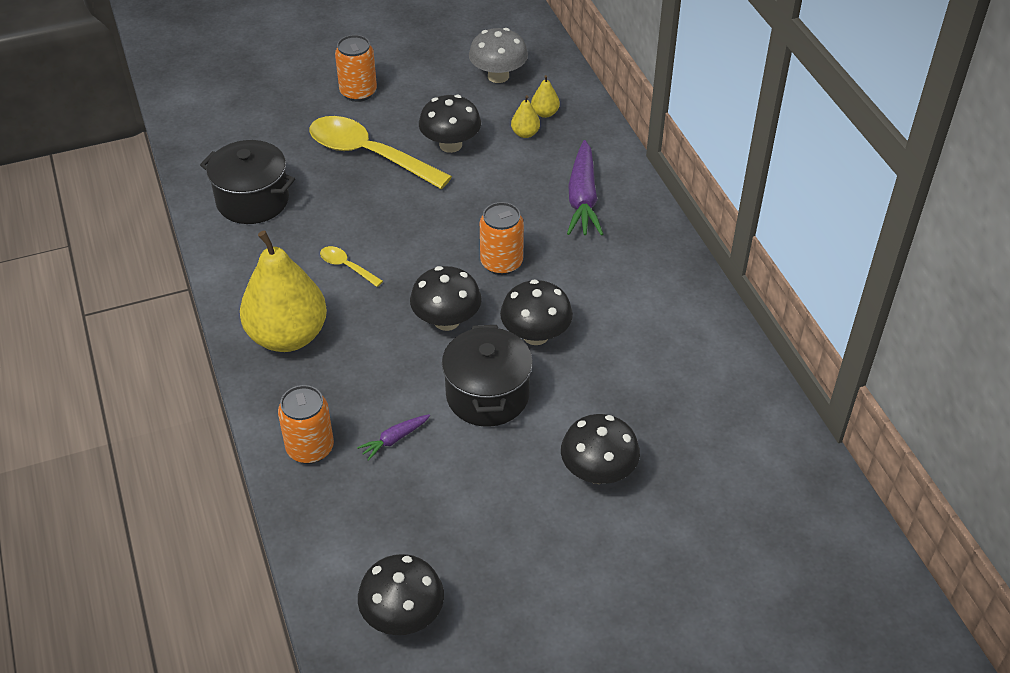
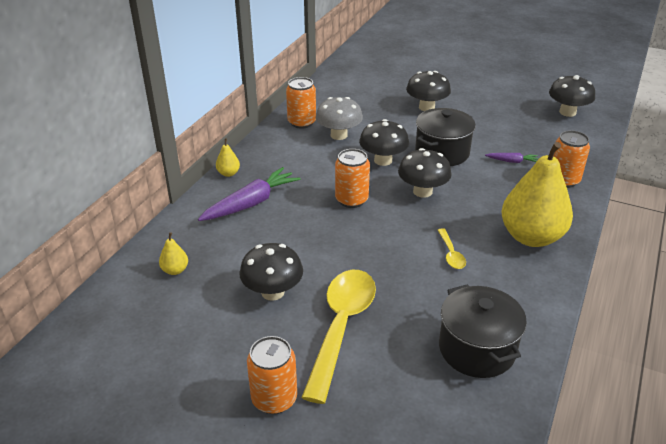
camera: 135 degrees left, 10 degrees down
(369, 154) = (341, 327): yellow spoon -> yellow spoon turned 150 degrees counterclockwise
(498, 76) = (150, 326): grey mushroom -> grey mushroom (339, 135)
(525, 133) = (212, 265): yellow pear -> yellow pear (228, 173)
(697, 328) = (301, 122): none -> orange can

